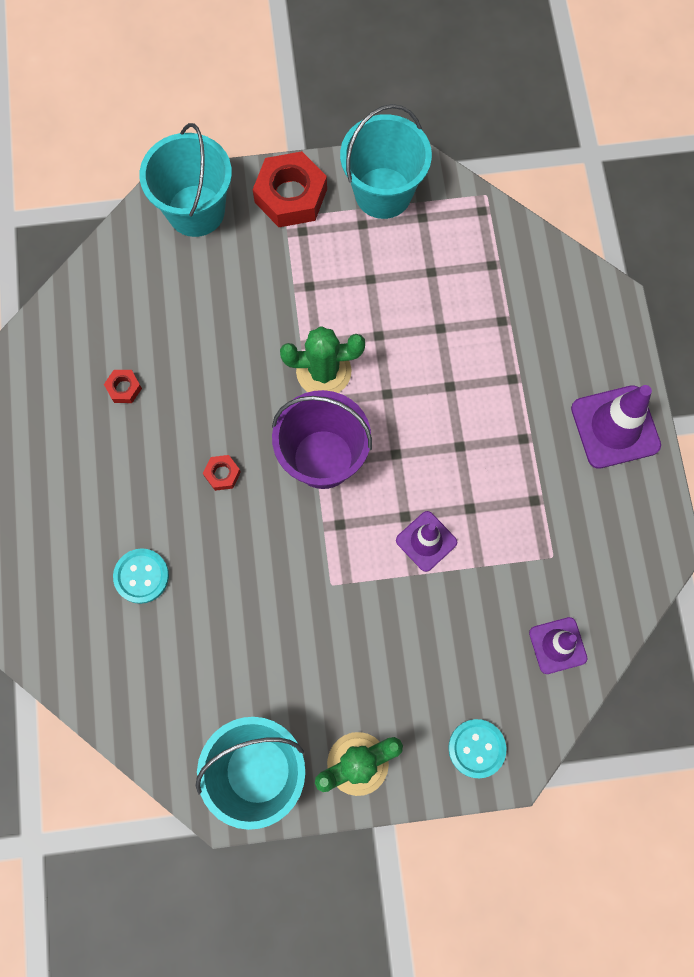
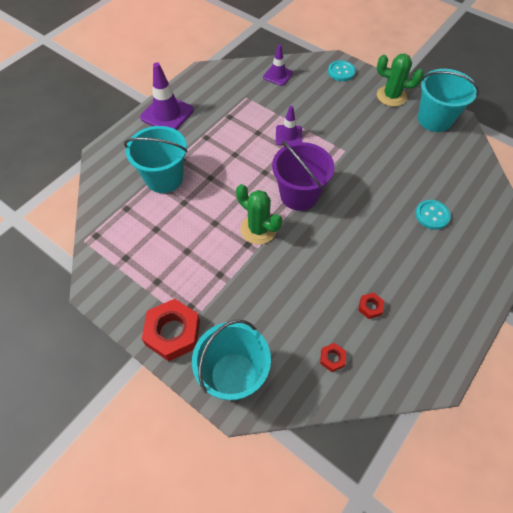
camera: 135 degrees left, 15 degrees down
(222, 474) = (353, 226): red nut -> red nut (332, 358)
(383, 193) = (126, 288): turquoise bucket -> turquoise bucket (164, 178)

